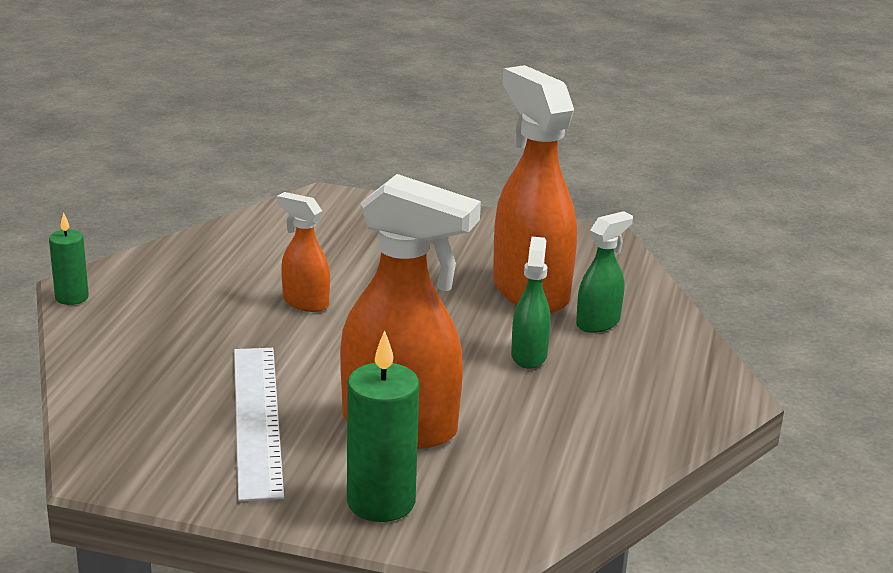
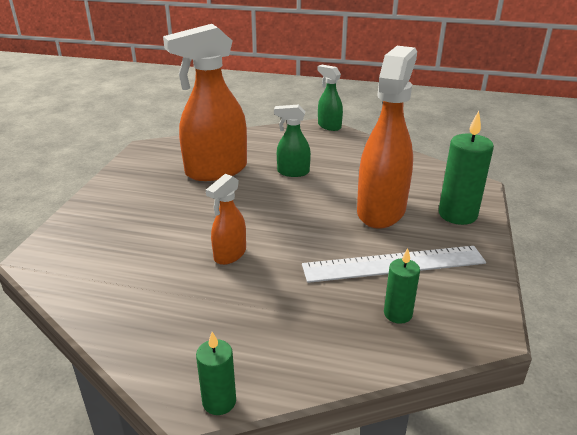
camera: 90 degrees left, 5 degrees up
(155, 409) = (398, 314): none -> green candle
(598, 323) = (253, 152): green spray bottle -> green spray bottle (329, 126)

